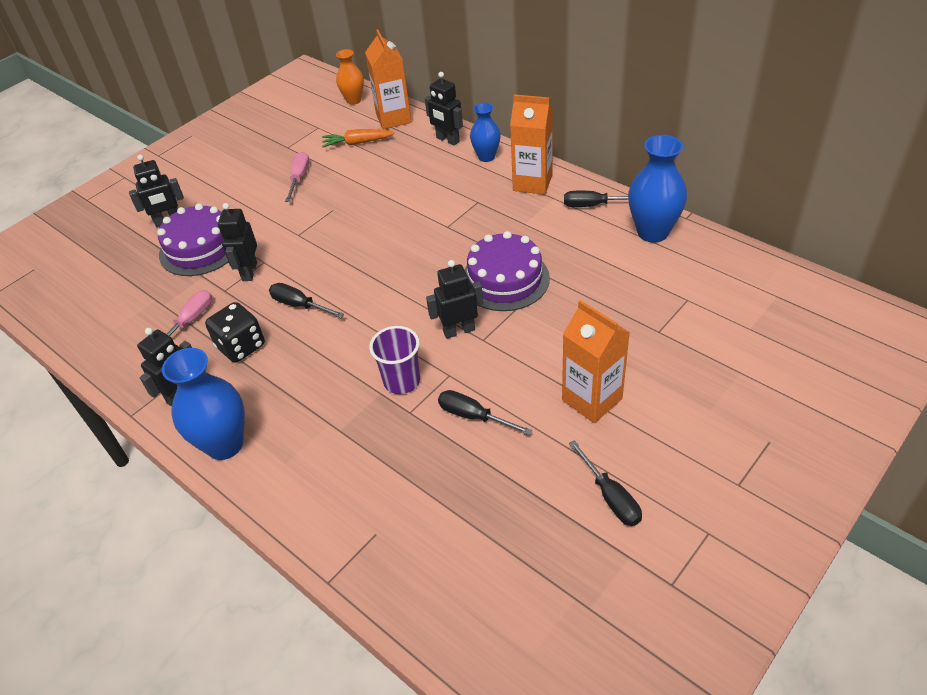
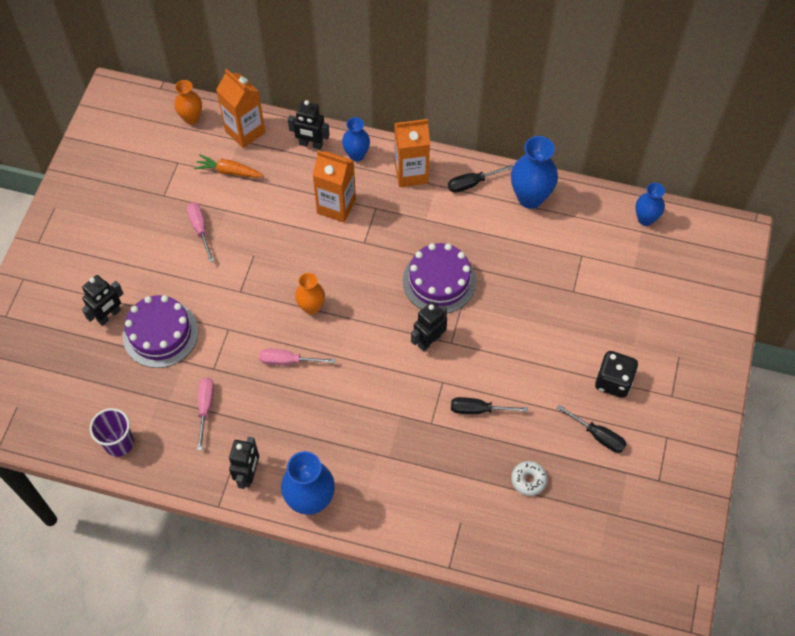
camera: 30 degrees left, 15 degrees up
(241, 346) = (265, 415): black dice -> black dice (613, 381)
(249, 271) = (222, 343): black robot -> none
(299, 305) = (288, 361): black screwdriver -> pink screwdriver
(356, 266) = (311, 307): none -> orange vase
(357, 143) = (229, 171): orange carrot -> orange carrot turned 45 degrees clockwise
(402, 381) = (410, 400): purple cup -> purple cup (119, 443)
(489, 516) = (528, 480): none -> white donut
(592, 399) = (553, 366): orange carton -> orange carton (336, 206)
(787, 285) = (645, 219): none -> blue vase

